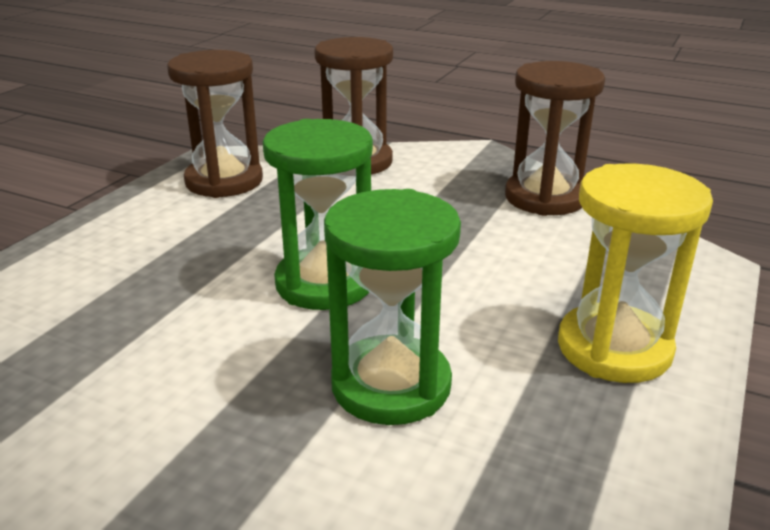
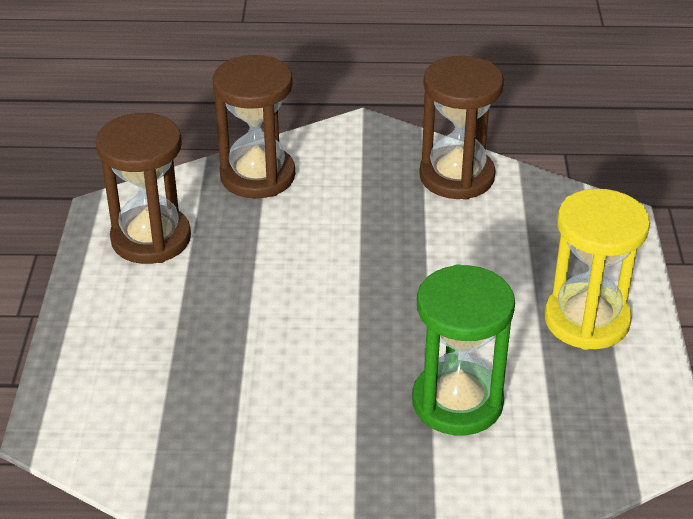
camera: 25 degrees left, 10 degrees up
(324, 283) = (341, 329): green hourglass -> none

